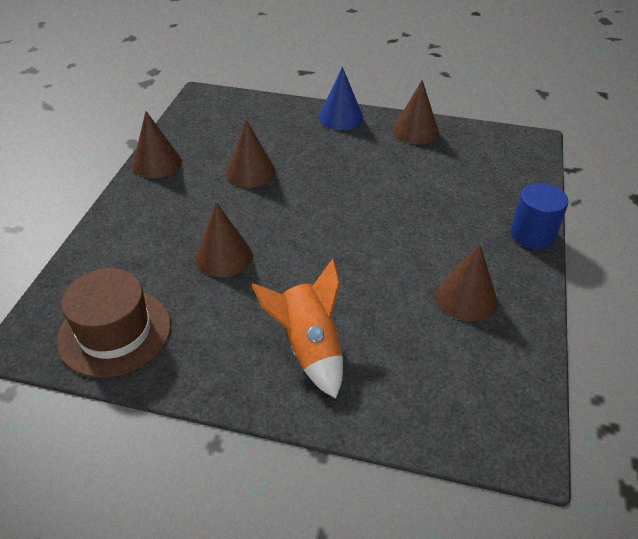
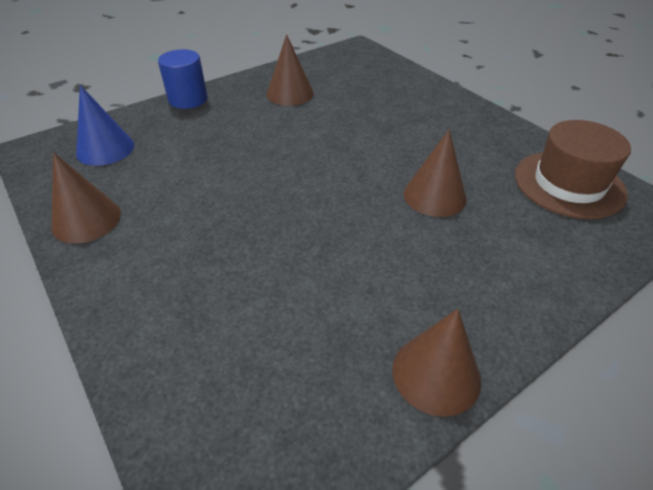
camera: 140 degrees left, 0 degrees up
(251, 172) = (323, 275): brown cone -> none
(310, 347) = (420, 115): orange rocket -> none
(341, 117) = (115, 295): blue cone -> blue cone (105, 149)

